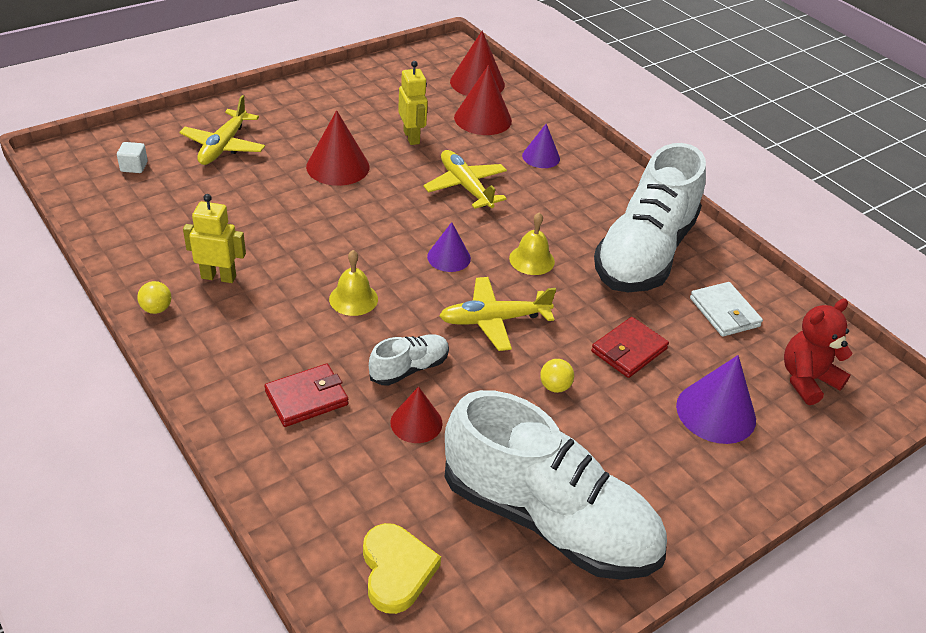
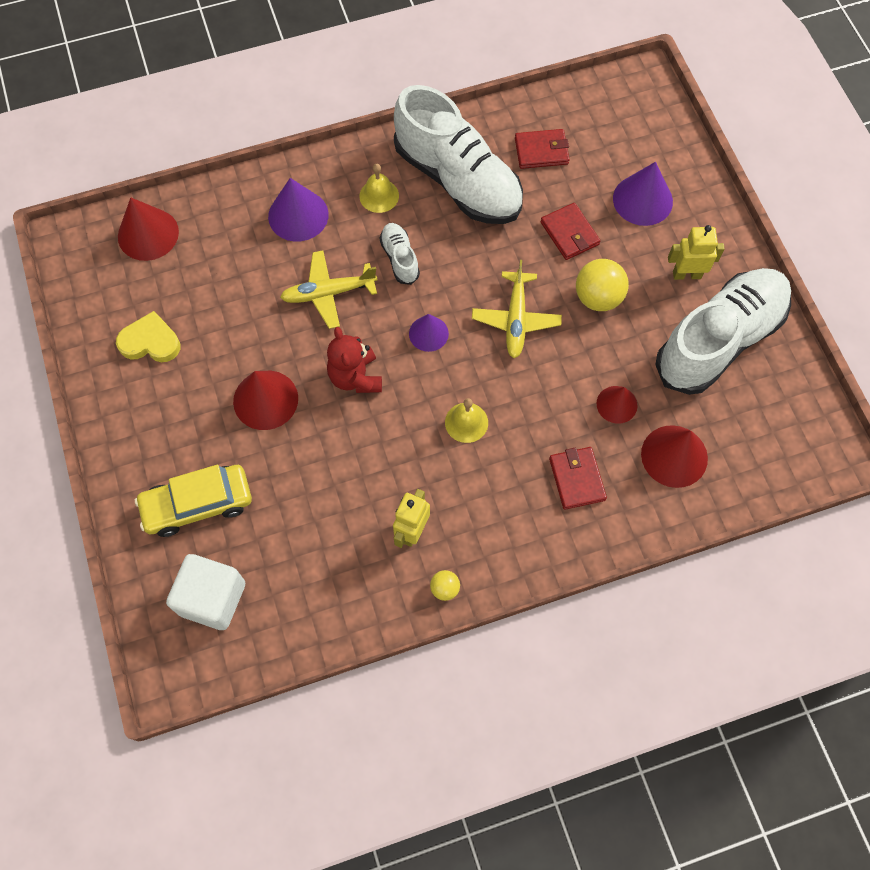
camera: 70 degrees left, 25 degrees up
(134, 167) = (212, 598): white cube -> white cube, size x2.24
(224, 146) = (197, 504): yellow plane -> yellow car
(396, 570) = (746, 447): yellow heart -> yellow heart (150, 342)
(409, 368) = (558, 396): white shoe -> white shoe (400, 258)
(412, 137) = (232, 321): yellow robot -> yellow robot (686, 274)
(483, 119) = (218, 247): red cone -> red cone (674, 456)
(532, 260) = (447, 269): yellow bell -> yellow bell (379, 195)
(541, 157) = (298, 215): purple cone -> purple cone, size x1.59
(554, 386) = (598, 297): yellow ball -> yellow ball, size x1.92
(724, 312) = (541, 151): white wallet -> red wallet
(807, 380) = (622, 128): red teddy bear -> red teddy bear (355, 377)

